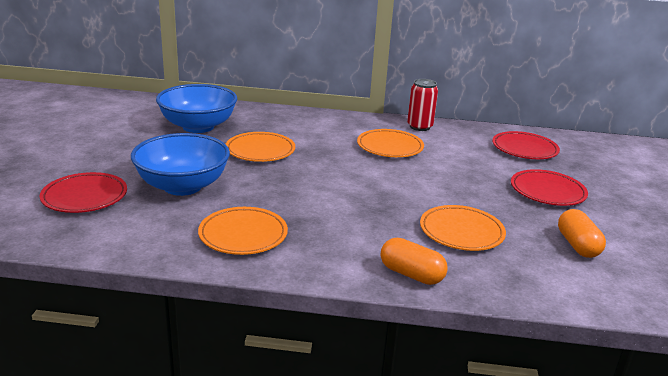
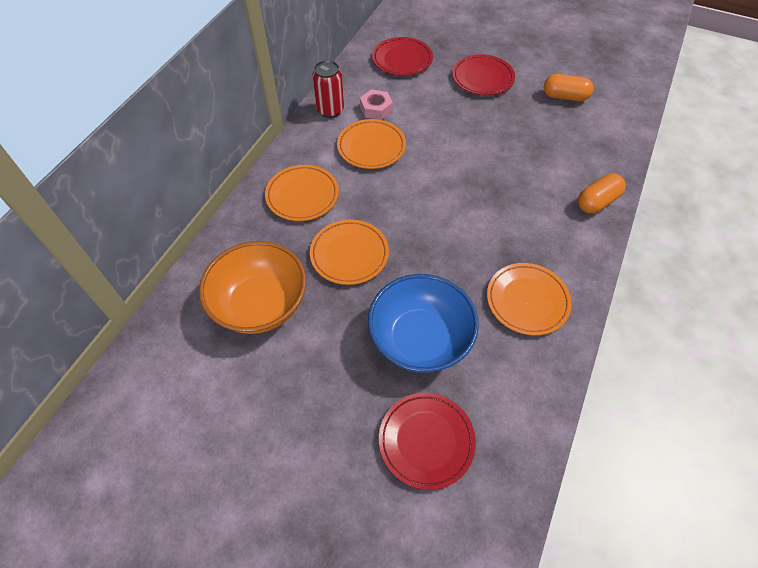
camera: 70 degrees left, 30 degrees up
(198, 126) = (260, 304): blue bowl -> orange bowl
(441, 144) = (376, 109): none -> pink nut
(461, 232) = (539, 152): orange plate -> orange plate (302, 195)

